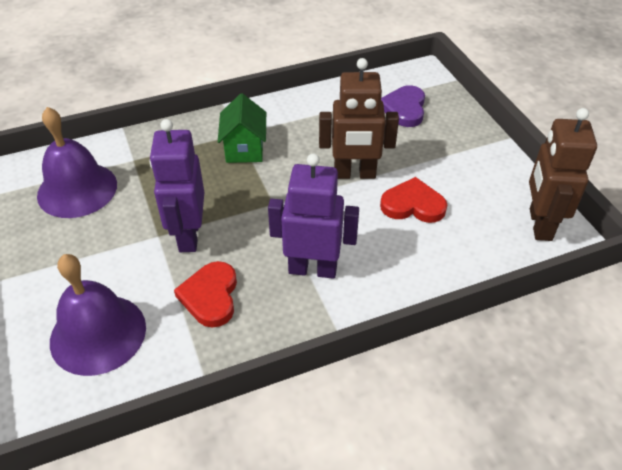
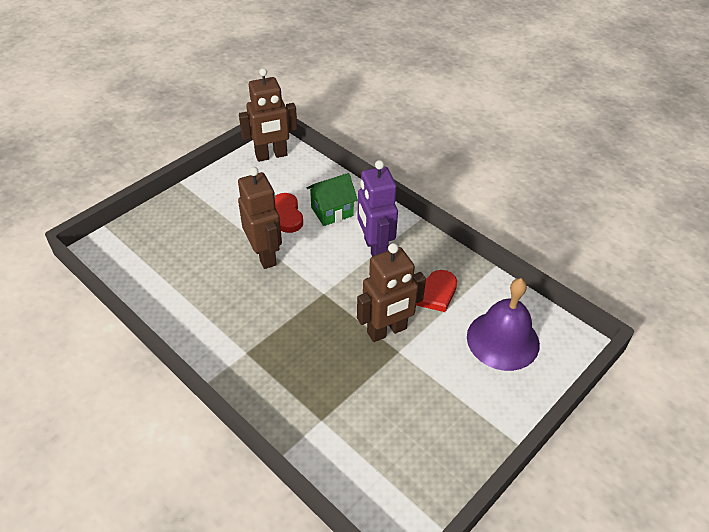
camera: 115 degrees left, 0 degrees up
(77, 189) = (384, 443): purple bell -> none
(188, 235) = (387, 331): purple robot -> brown robot
(244, 149) = (266, 338): green house -> green house (332, 211)
(404, 109) = (163, 248): purple heart -> none

